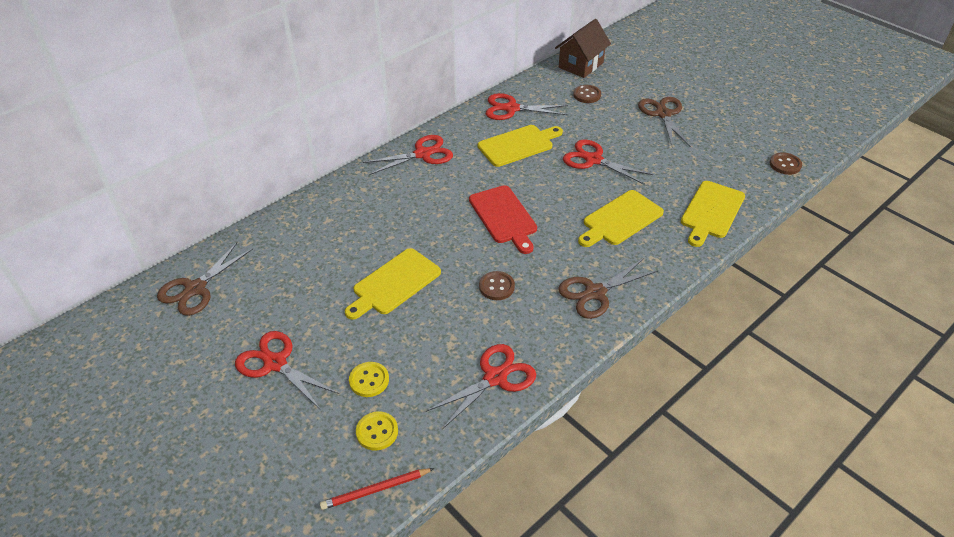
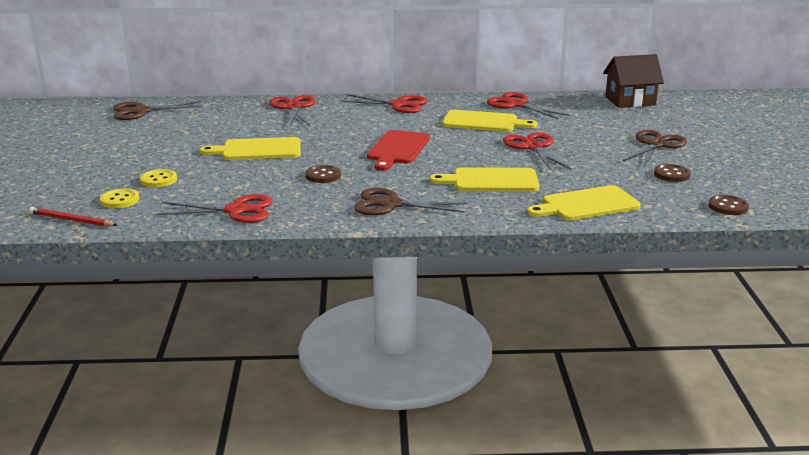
camera: 40 degrees right, 20 degrees down
(275, 363) = (122, 153): red scissors -> red scissors (293, 107)
(587, 95) = (601, 116): brown button -> brown button (671, 174)

